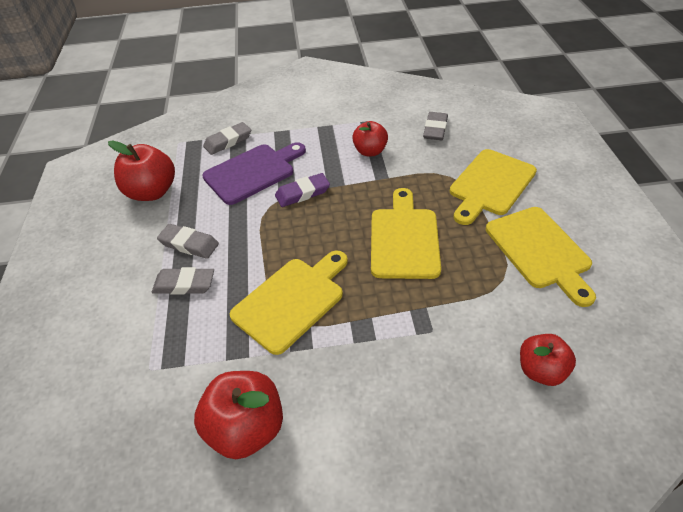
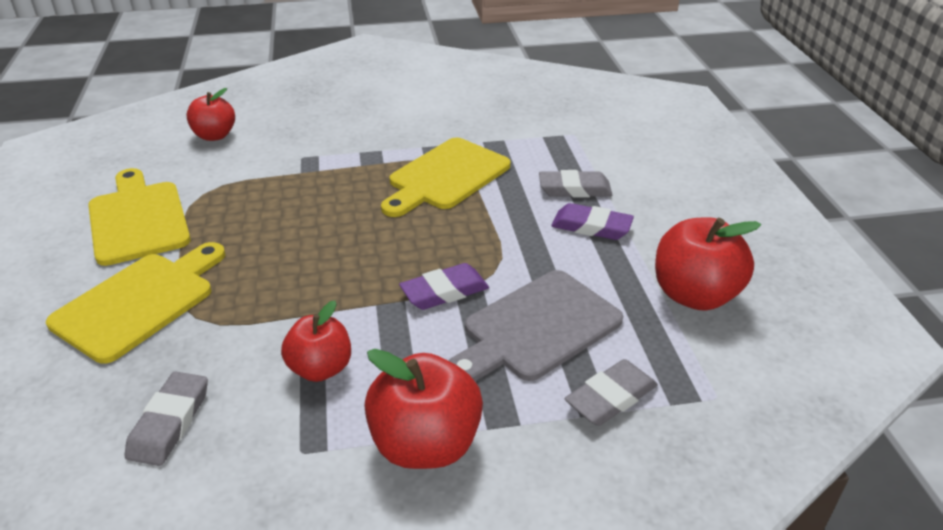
camera: 175 degrees right, 10 degrees down
(189, 244) = (591, 226): grey eraser -> purple eraser
(246, 428) = (473, 108): red apple -> red apple (425, 444)
(253, 172) = (536, 328): purple cutting board -> grey cutting board
(404, 239) = (303, 231): yellow cutting board -> none

